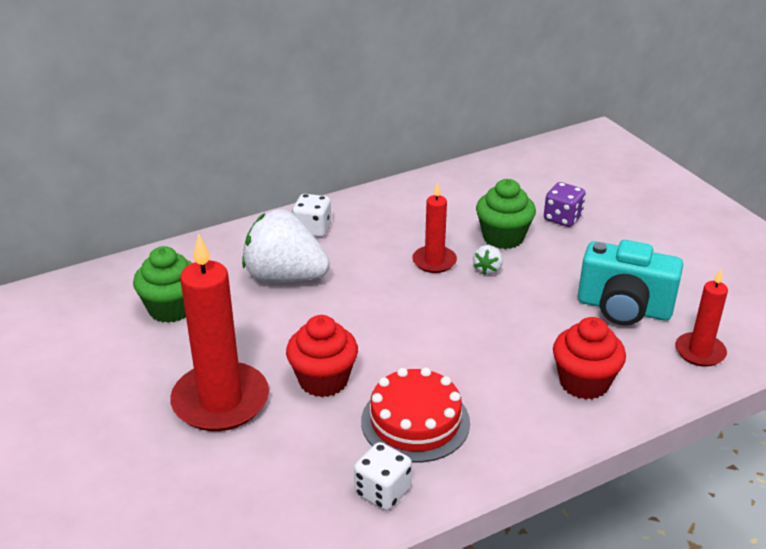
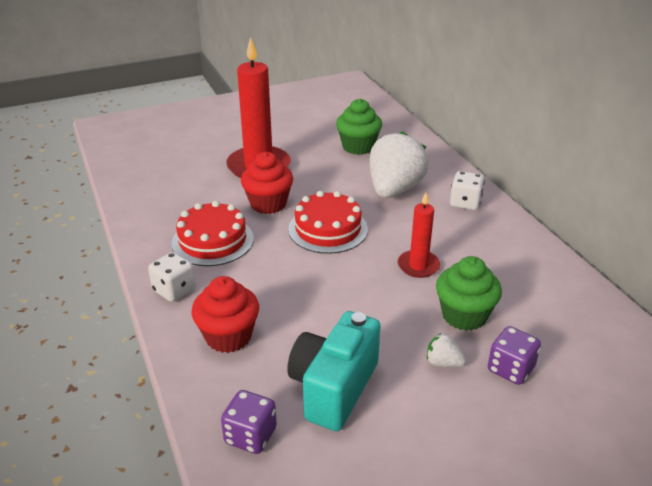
camera: 95 degrees right, 0 degrees up
(376, 325) = (328, 229): none -> red cake
(382, 491) = (153, 223): white dice -> white dice (174, 290)
(487, 269) = (405, 298): white strawberry -> white strawberry (443, 363)
(700, 352) = (250, 436): red candle -> purple dice

